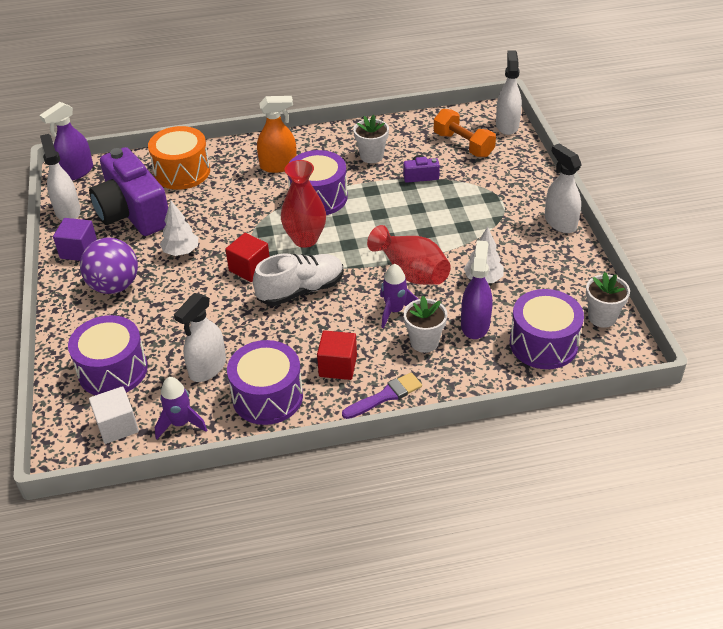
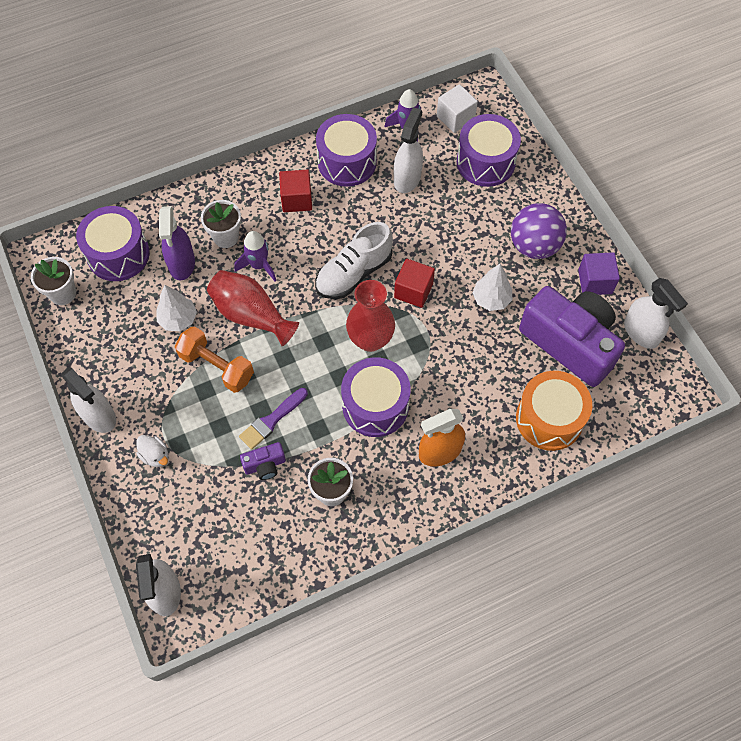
camera: 165 degrees right, 20 degrees up
(76, 172) = (671, 395): purple spray bottle -> none
(385, 396) = (250, 179): purple brush -> purple brush (272, 420)
(463, 145) = (220, 538): orange dumbbell -> orange dumbbell (216, 366)
(511, 192) = (155, 455): none -> white duck

